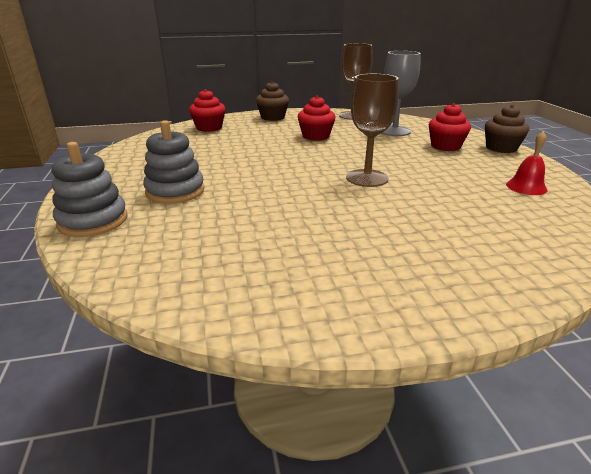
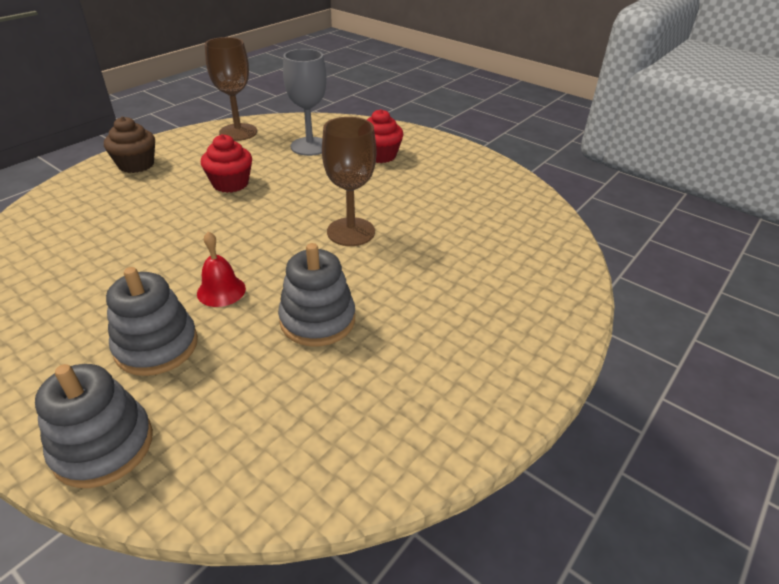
camera: 40 degrees left, 10 degrees up
(209, 128) = (63, 214): red cupcake -> none
(281, 213) = (317, 320): none -> grey stacking toy
(501, 148) = (428, 142): brown cupcake -> none
(526, 187) = (488, 190): red bell -> red bell (221, 291)

